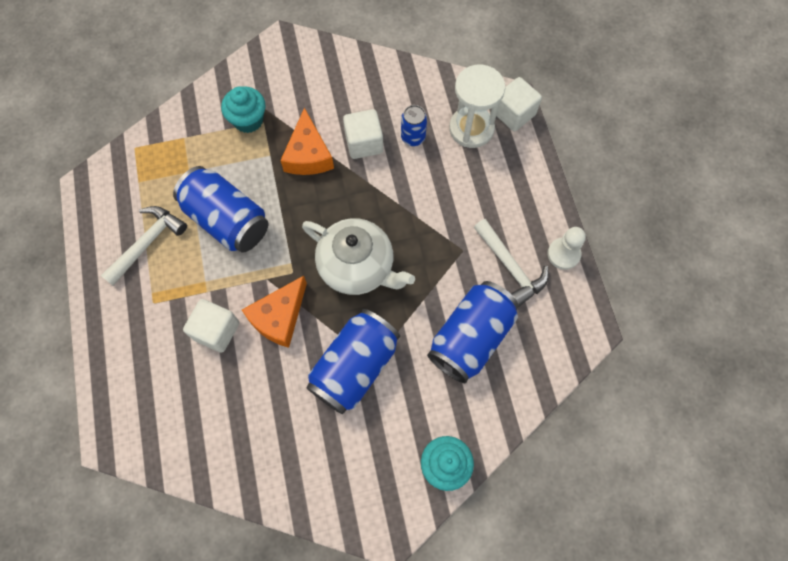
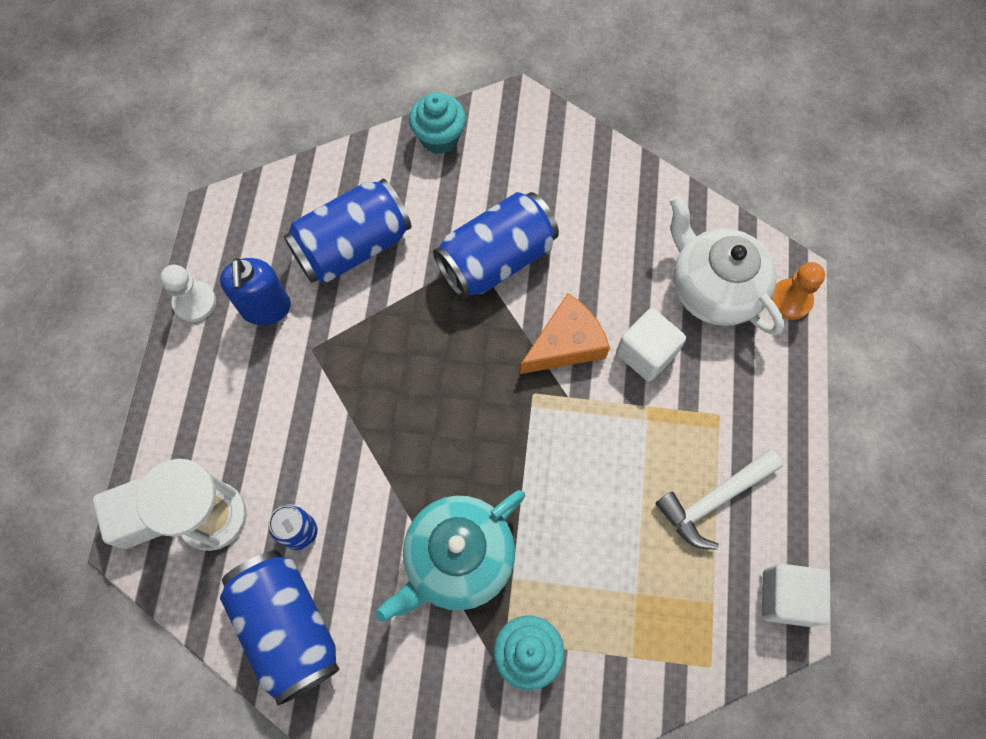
camera: 160 degrees left, 0 degrees up
(108, 415) = (790, 300): none -> orange pawn
(227, 220) = (598, 496): blue can -> blue can (288, 626)
(308, 155) = (457, 558): orange cheese -> turquoise teapot
(357, 267) = (449, 372): white teapot -> white teapot (713, 289)
(364, 143) = (372, 548): white cube -> white cube (786, 597)
(510, 267) = (266, 308): white hammer -> blue soap dispenser

